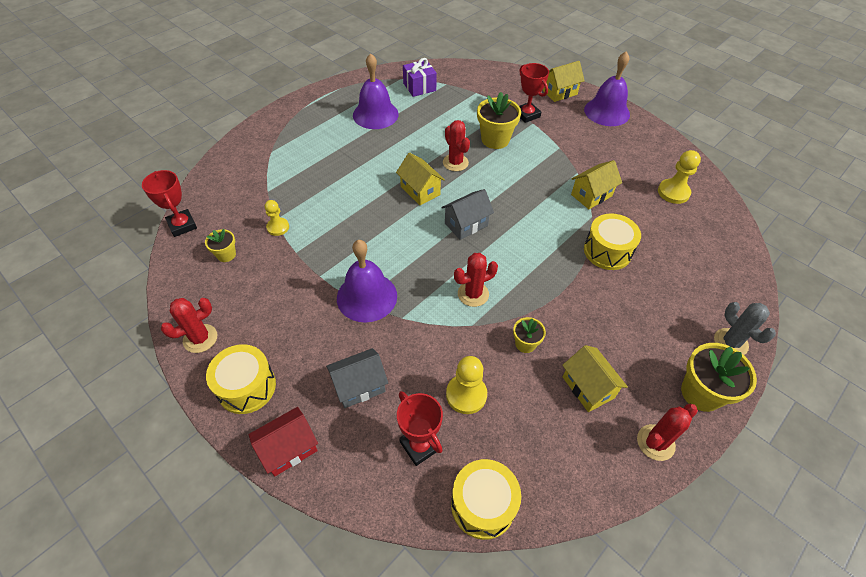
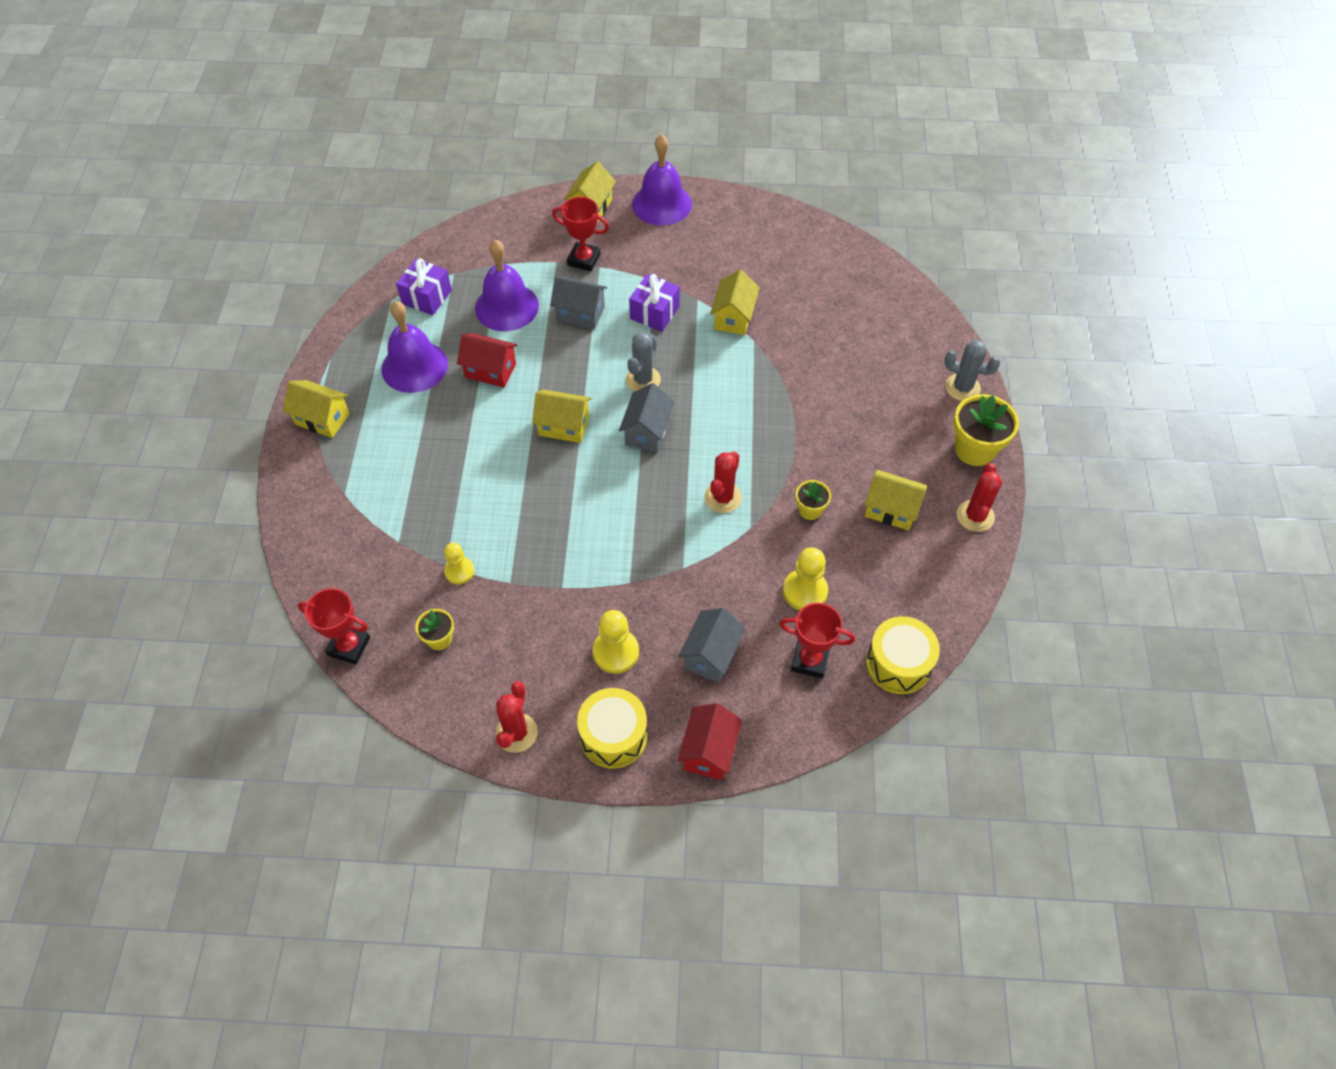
camera: 40 degrees left, 5 degrees up
(303, 112) = (322, 419): none -> yellow house
(367, 296) = (630, 573): purple bell -> purple bell (506, 307)
(412, 139) = (490, 370): none -> red house
(455, 163) = (566, 369): red cactus -> none
(494, 195) = (643, 380): none -> grey cactus
(495, 140) = (580, 313): yellow flower pot -> grey house
(541, 164) = (654, 313): none -> purple gift
(607, 251) = (799, 369): yellow drum -> none
(673, 192) = (803, 264): yellow pawn -> yellow pawn (616, 652)

